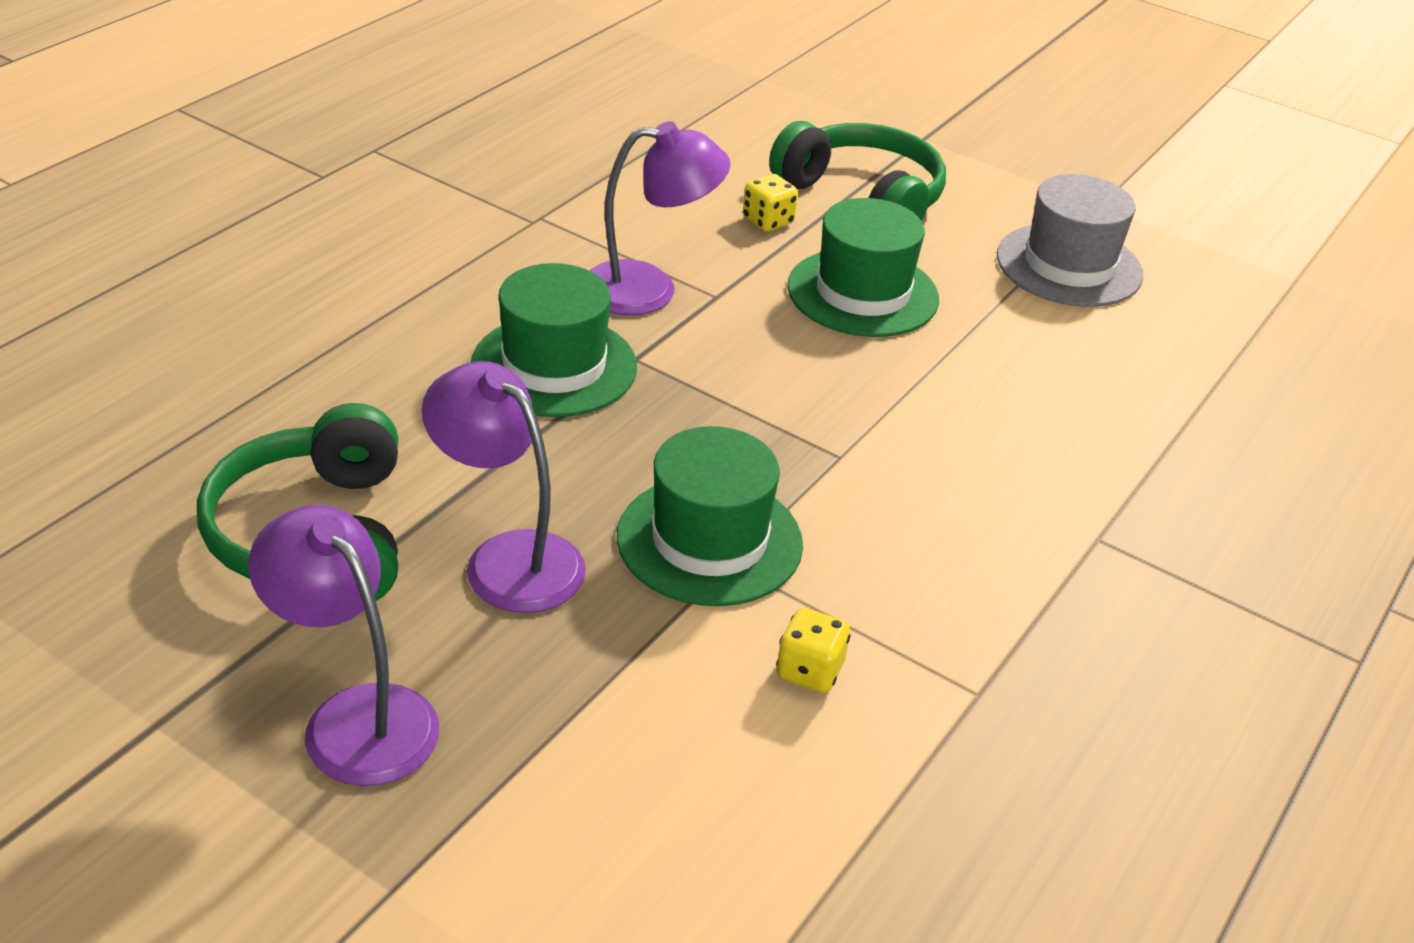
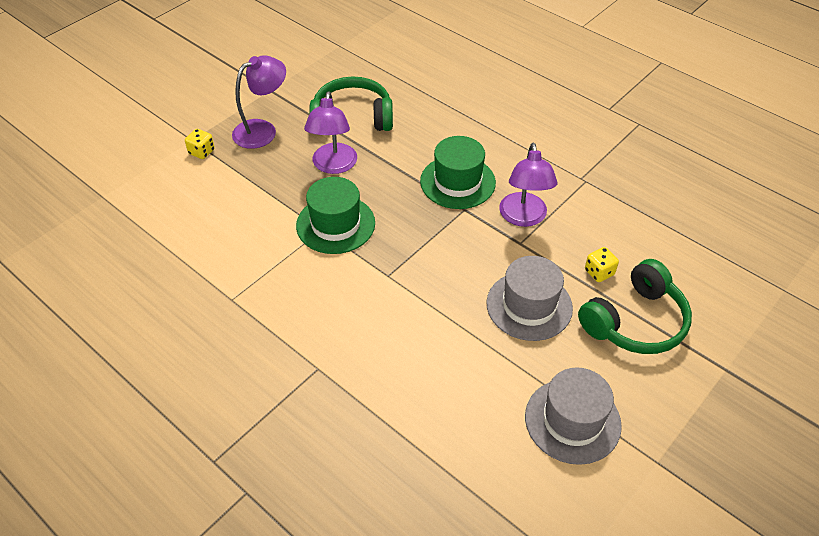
camera: 100 degrees right, 10 degrees up
(508, 558) = (333, 166): purple lamp -> purple lamp turned 135 degrees clockwise
(809, 671) = (256, 247): yellow dice -> yellow dice (202, 152)
(862, 293) = (529, 305): green hat -> grey hat

